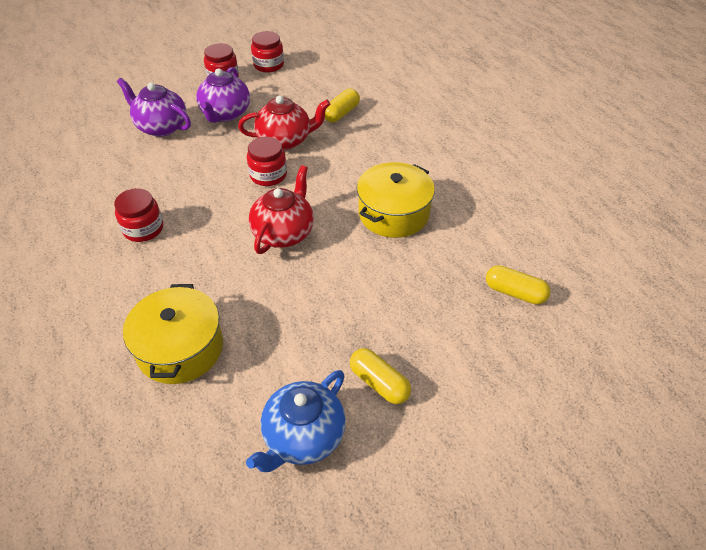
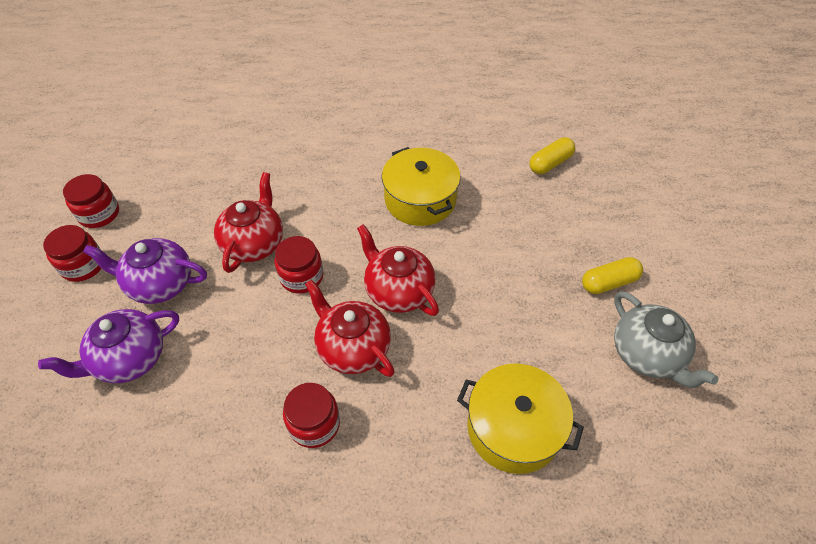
camera: 65 degrees left, 5 degrees up
(216, 225) = (353, 347): none -> red teapot
(225, 114) = (160, 284): purple teapot -> purple teapot turned 150 degrees clockwise
(303, 437) = (647, 355): blue teapot -> grey teapot
(341, 113) = (245, 183): yellow capsule -> none

